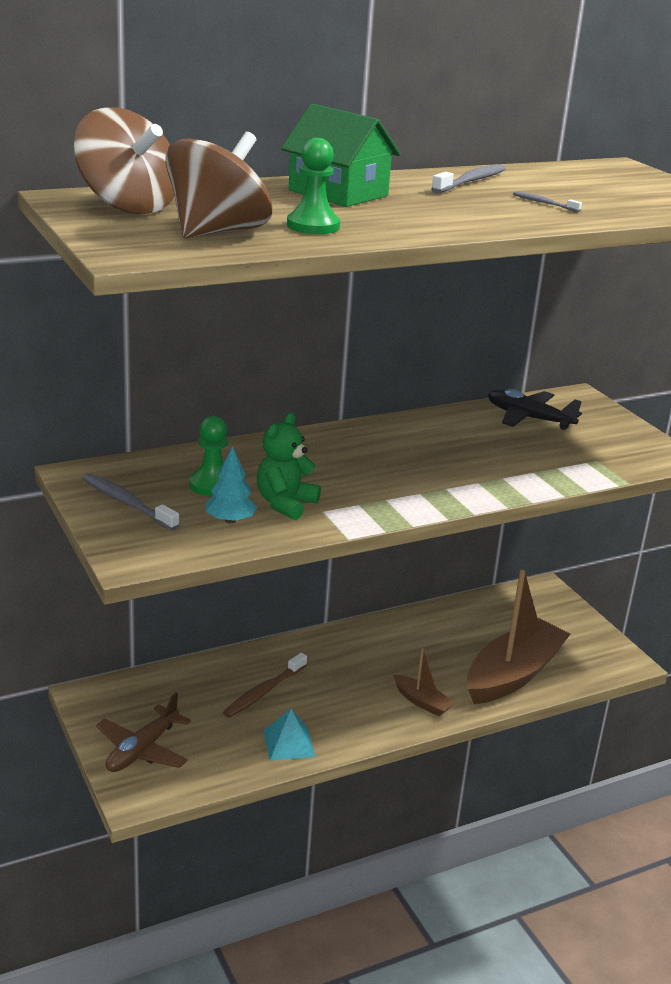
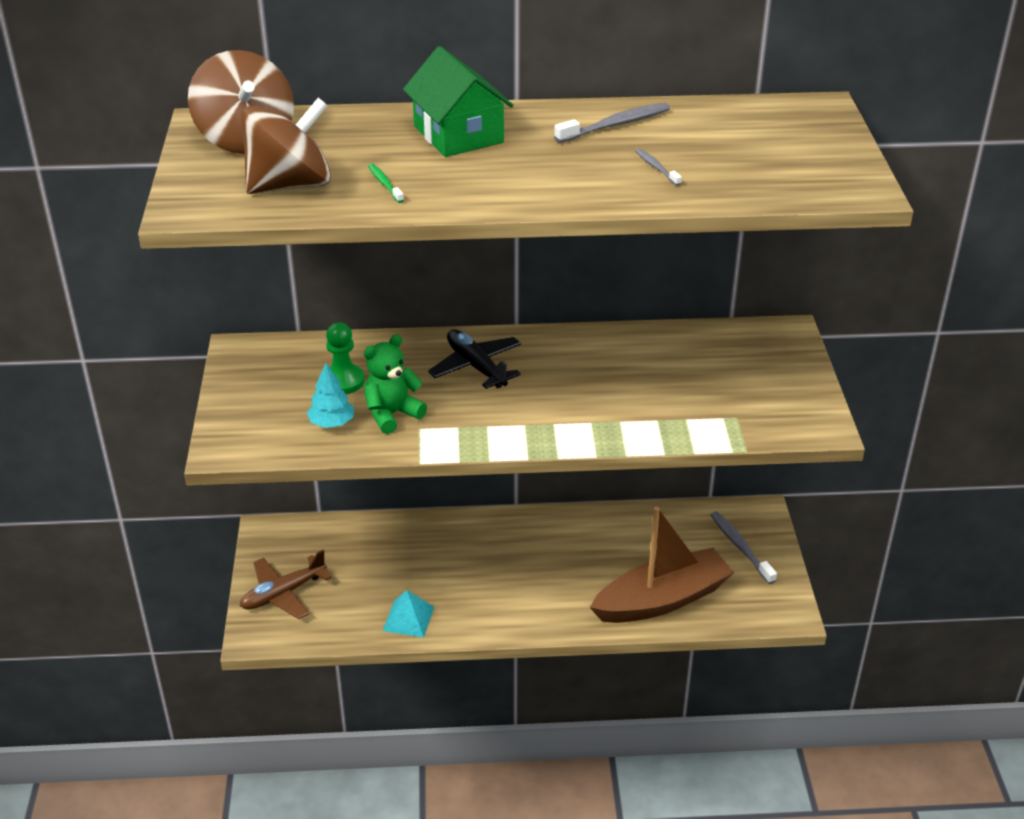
camera: 25 degrees right, 10 degrees up
(127, 503) = (258, 388): grey toothbrush -> grey toothbrush (740, 547)
(264, 692) = (416, 563): brown toothbrush -> none
(313, 226) = (384, 184): green pawn -> green toothbrush
(422, 702) = (554, 607): brown boat -> none
(529, 418) = (708, 352): black plane -> black plane (476, 367)

